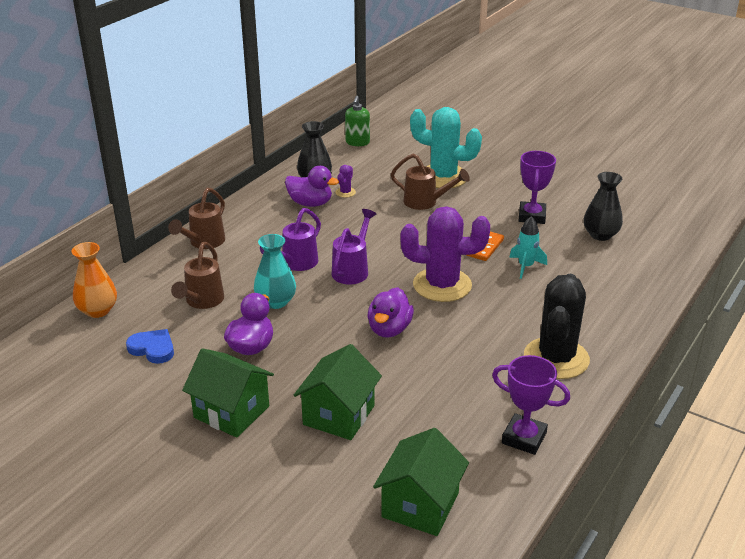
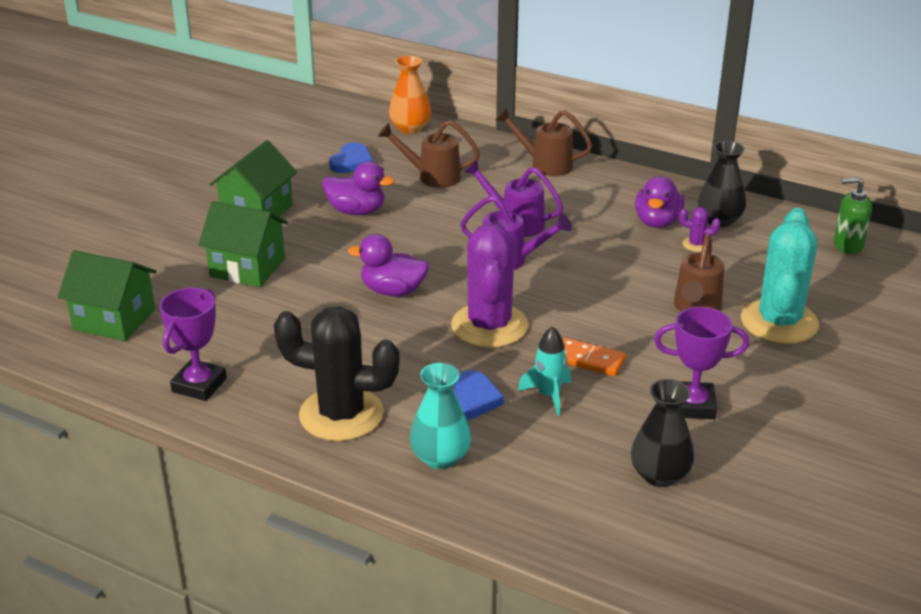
camera: 85 degrees right, 0 degrees up
(276, 301) = (437, 217): turquoise vase -> turquoise vase (440, 457)
(532, 298) = (472, 399): none -> blue heart

